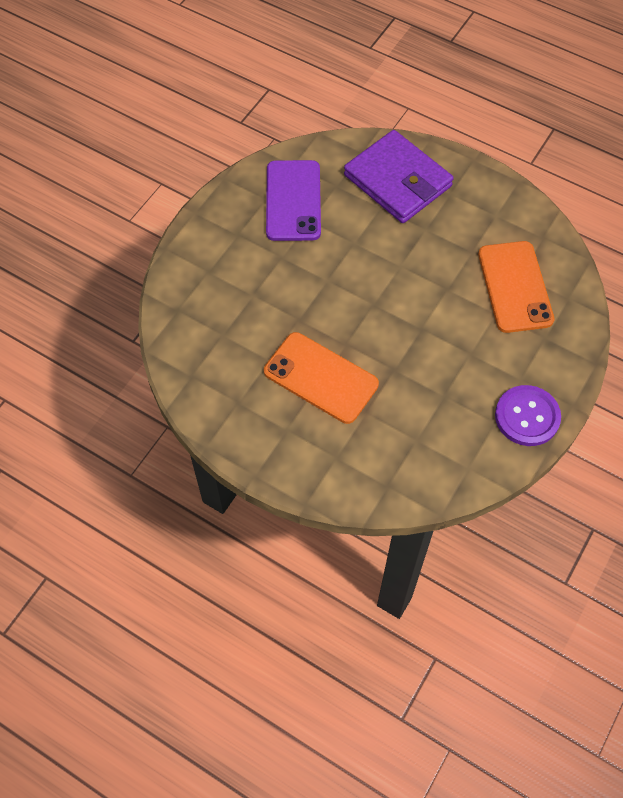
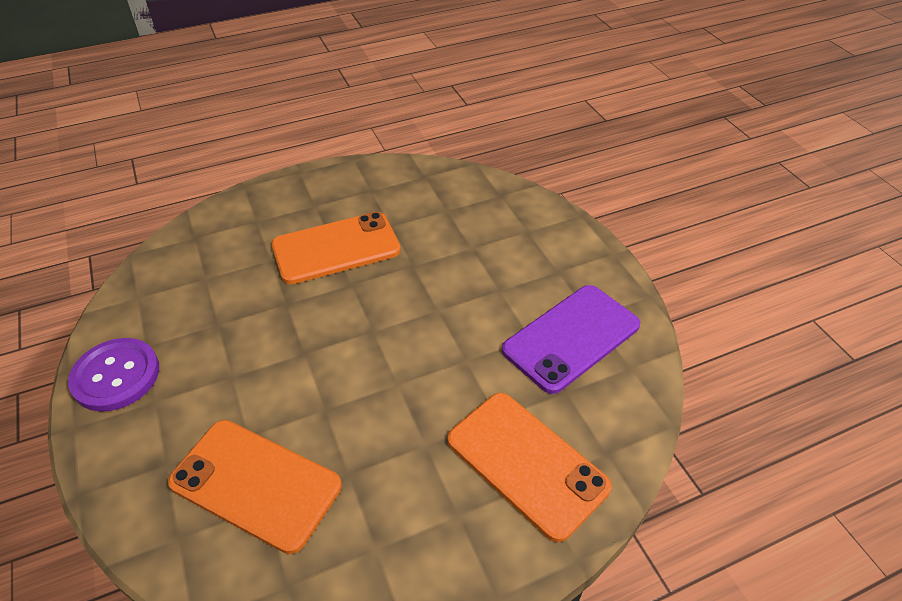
camera: 125 degrees right, 15 degrees down
(293, 201) = (571, 337): purple phone -> purple phone turned 75 degrees counterclockwise
(397, 181) = (526, 463): purple wallet -> orange phone

